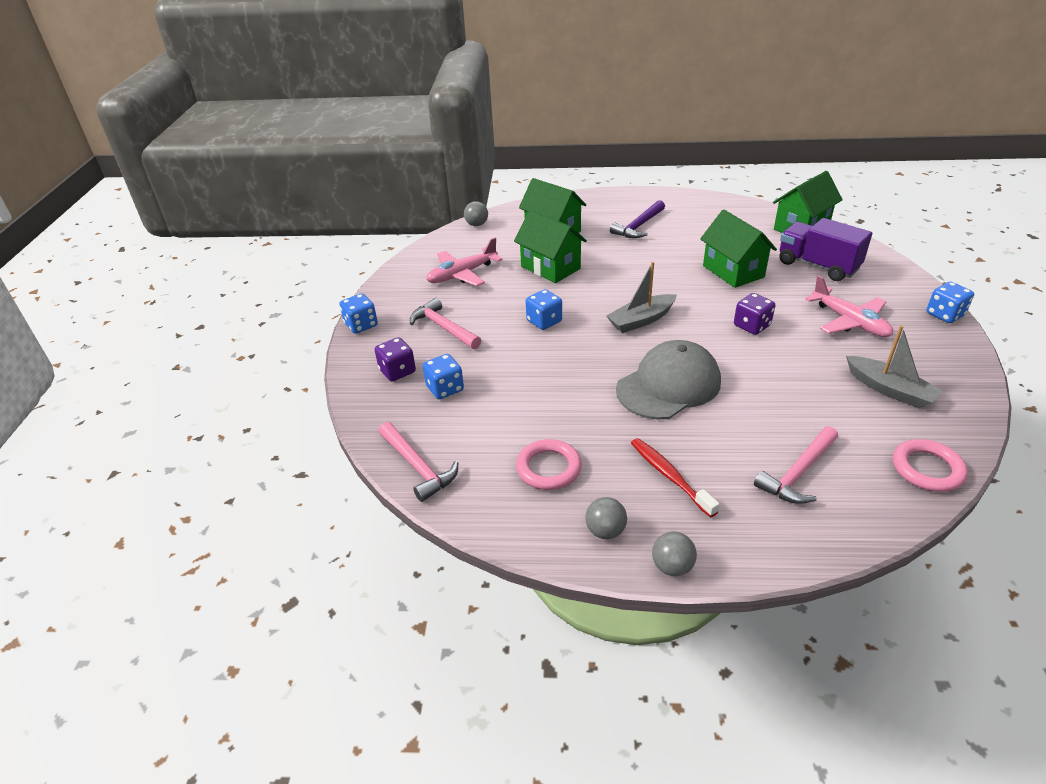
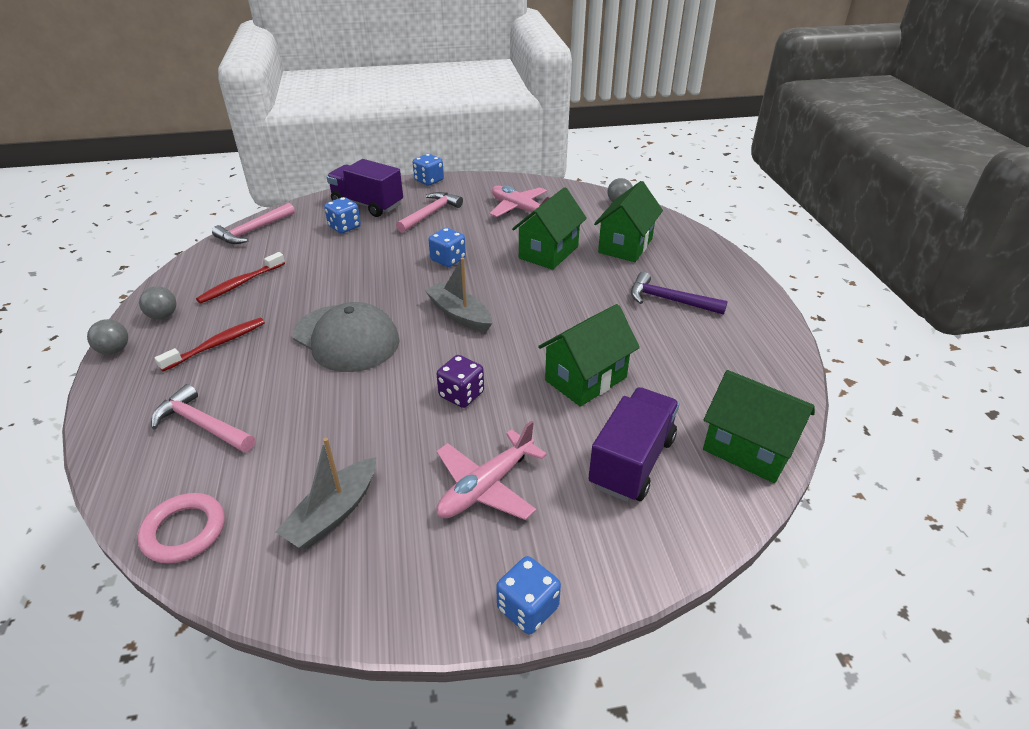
camera: 75 degrees right, 0 degrees up
(397, 371) = (367, 205): purple dice -> purple truck
(548, 468) = (240, 284): pink ring -> red toothbrush

